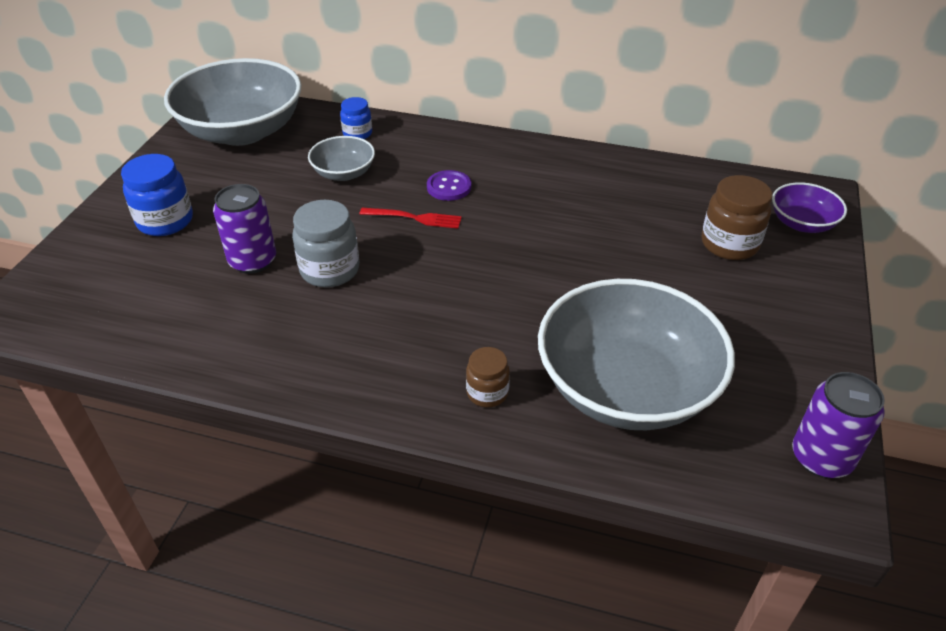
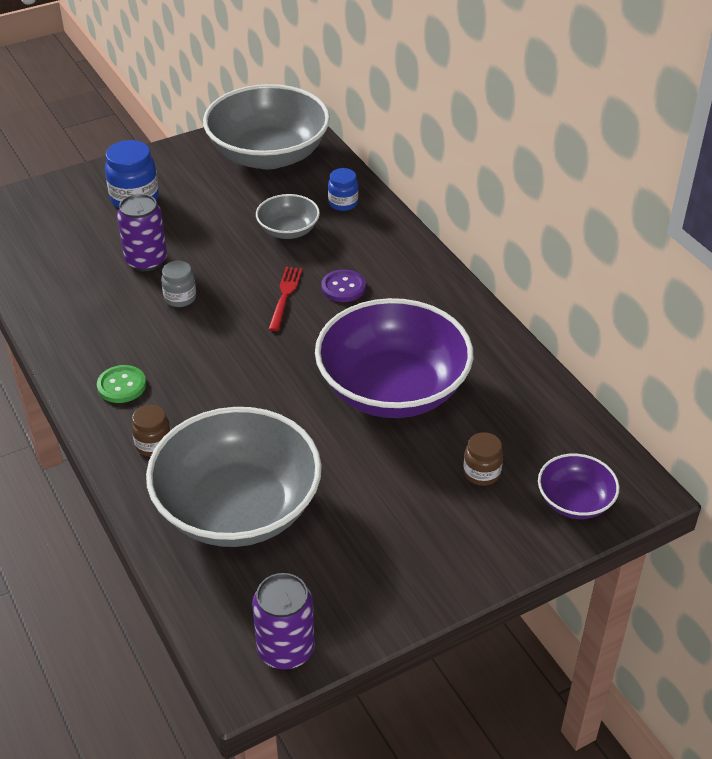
camera: 45 degrees right, 0 degrees up
(330, 270) = (180, 298): grey jar -> grey jar, size x0.61
(386, 368) = (121, 385): none -> green button
(414, 218) = (285, 296): red fork -> red fork turned 135 degrees counterclockwise
(591, 230) = (392, 389): none -> purple bowl
(729, 244) = (481, 473): brown jar -> brown jar, size x0.61

